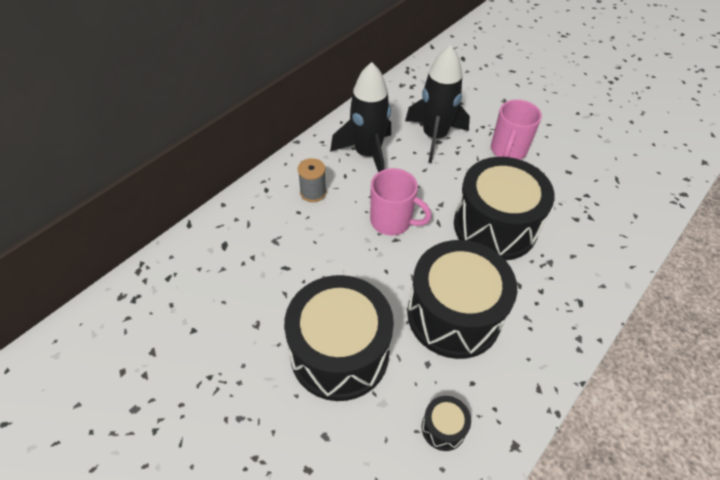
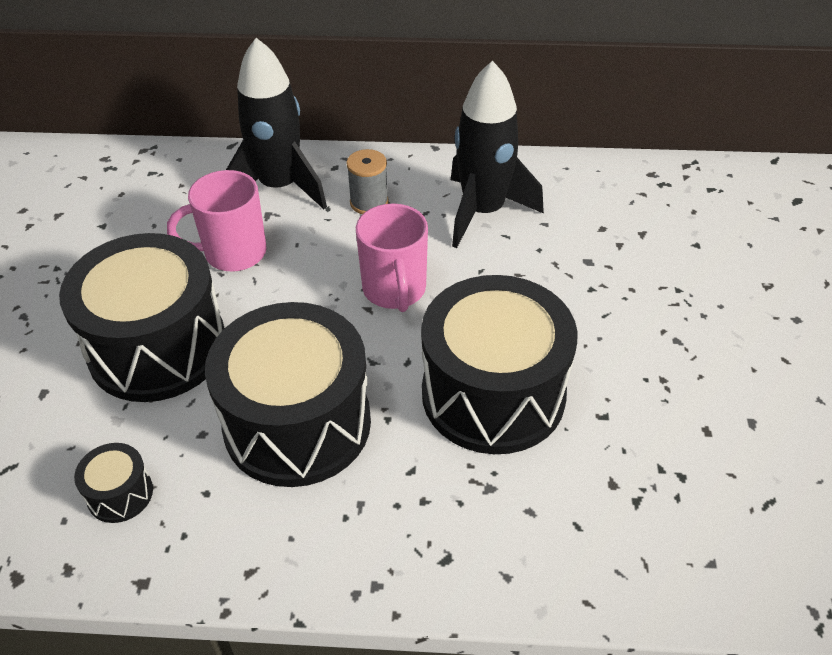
camera: 55 degrees right, 5 degrees down
(434, 137) = (591, 253): black rocket -> black rocket (279, 187)
(508, 151) = (662, 339): pink mug -> pink mug (233, 253)

